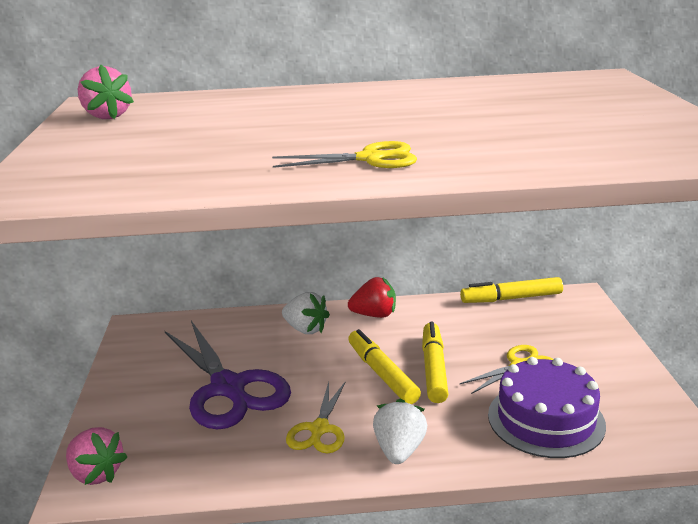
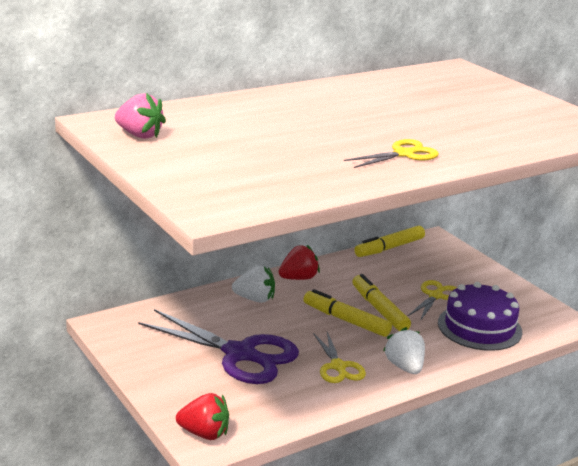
camera: 30 degrees left, 0 degrees up
(96, 474) = (204, 433): pink strawberry -> red strawberry

